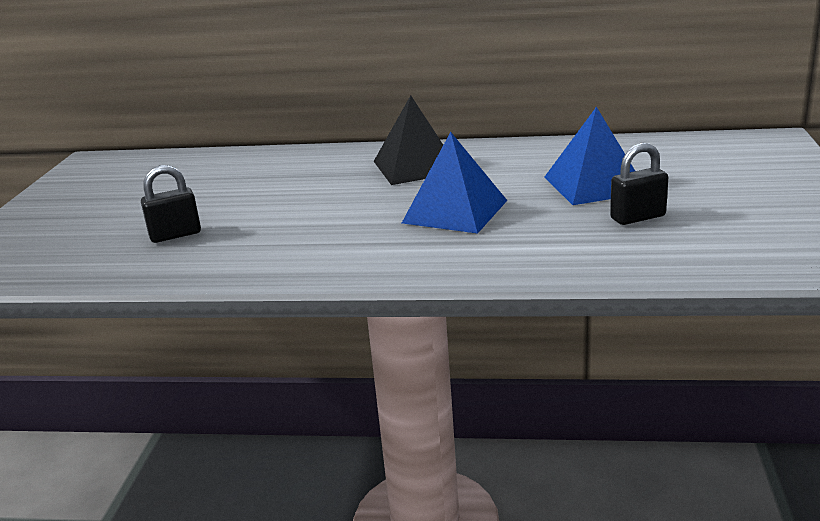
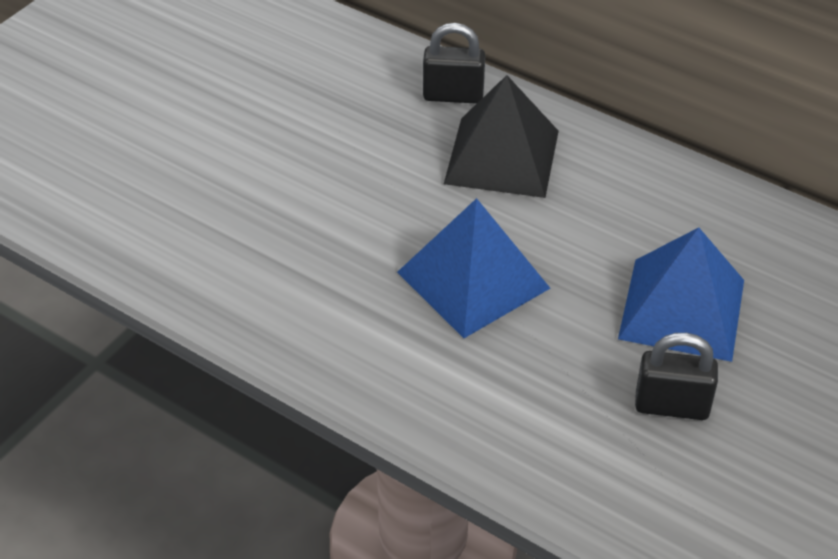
camera: 25 degrees right, 20 degrees up
(175, 235) = (150, 169): black padlock -> black padlock (453, 95)

